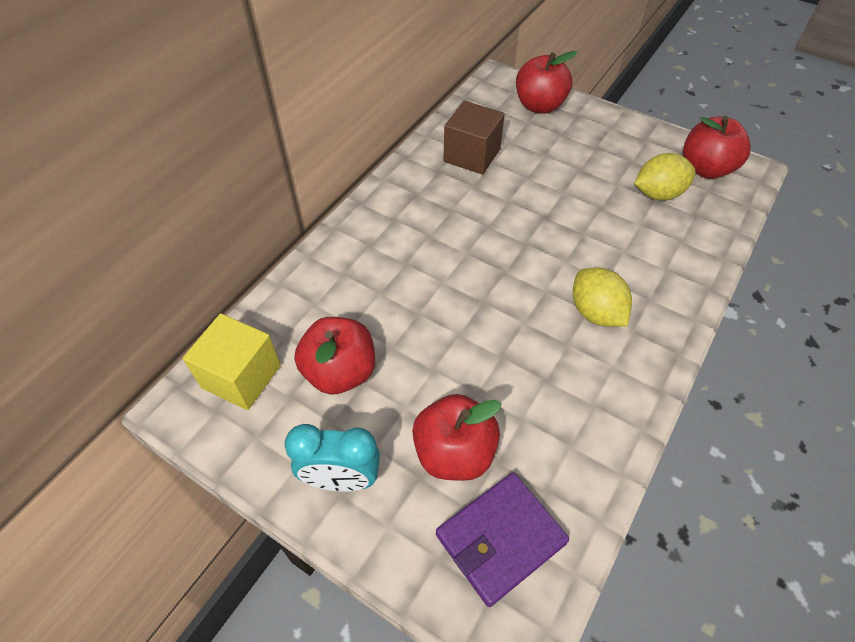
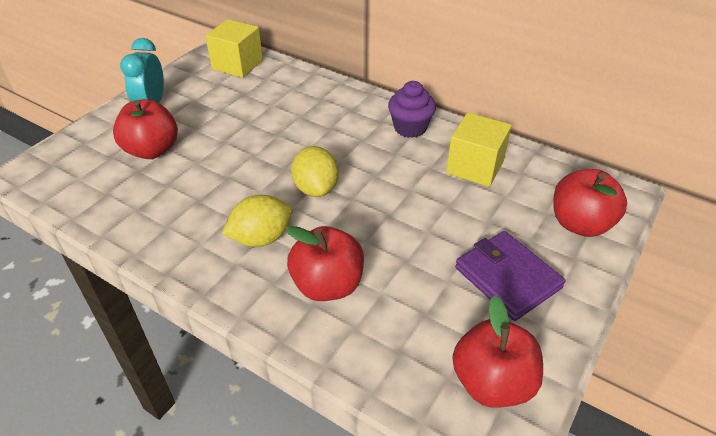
camera: 90 degrees right, 10 degrees down
(340, 372) = (231, 101): red apple -> red apple (327, 285)
(408, 196) = (410, 128): none -> purple cupcake
(472, 155) = (475, 167): brown cube -> yellow cube
(500, 538) = (83, 169): purple wallet -> purple wallet (507, 278)
(658, 194) = (434, 317): yellow lemon -> yellow lemon (316, 188)

